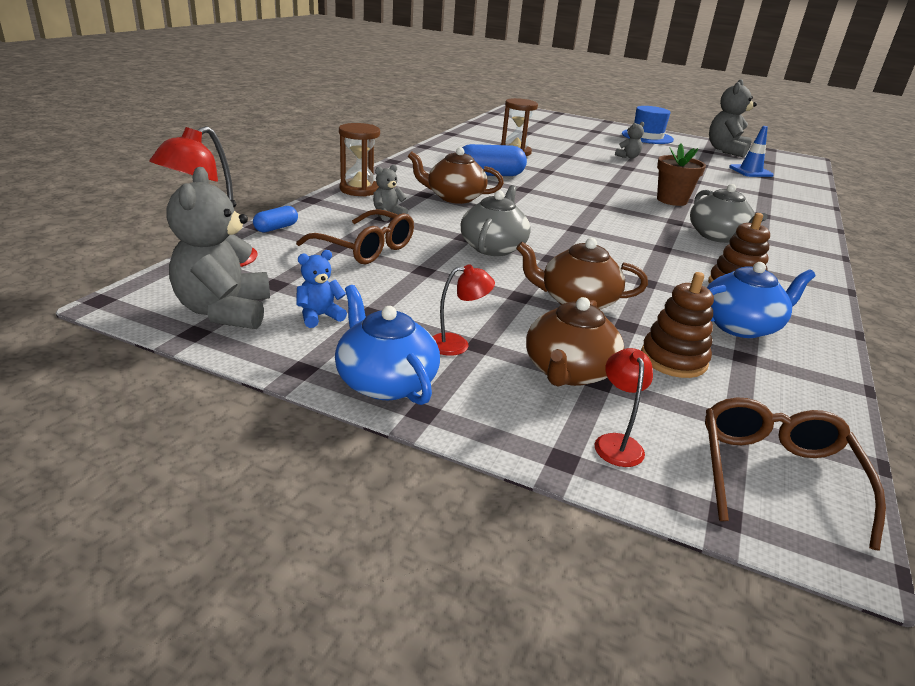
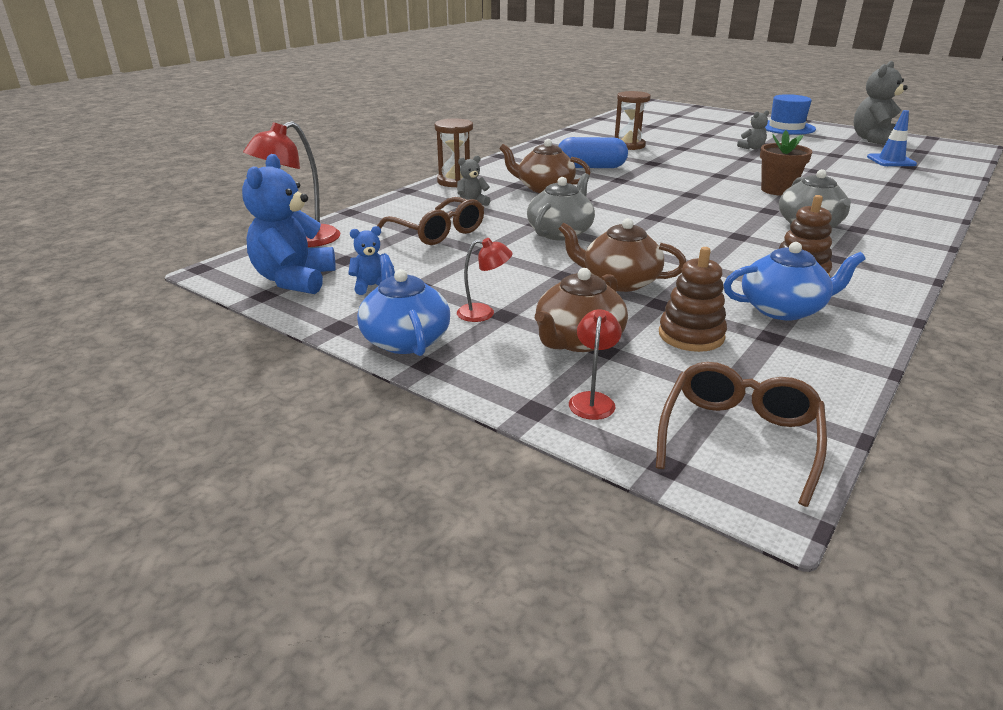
camera: 15 degrees right, 0 degrees up
(224, 311) = (294, 280): grey teddy bear -> blue teddy bear
(276, 228) = (366, 214): blue capsule -> none

